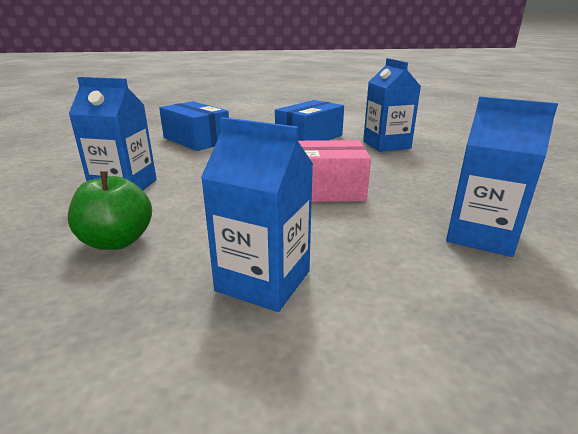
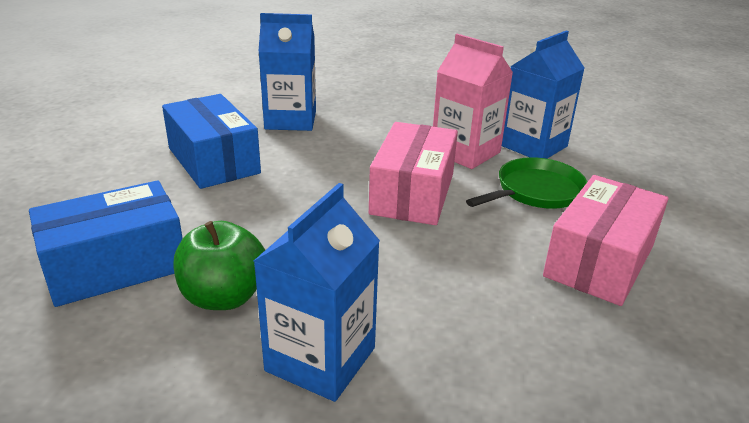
camera: 75 degrees left, 5 degrees up
(117, 241) = (512, 359): green apple -> green apple (224, 297)
(263, 281) = (599, 261): blue carton -> pink box
(375, 241) = (535, 191): none -> green pan
(416, 203) = (465, 152): none -> pink carton

